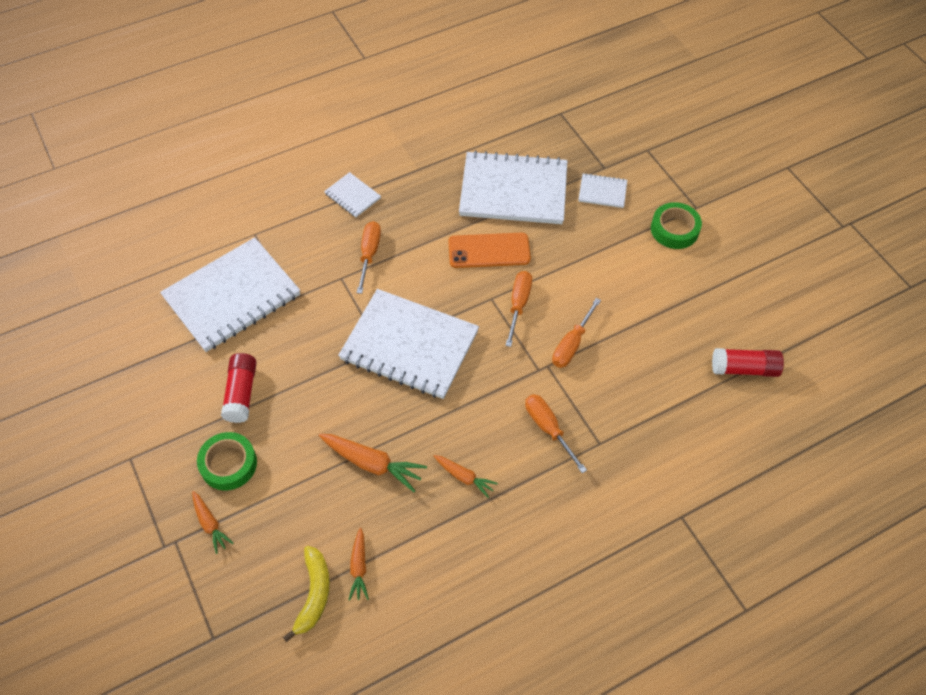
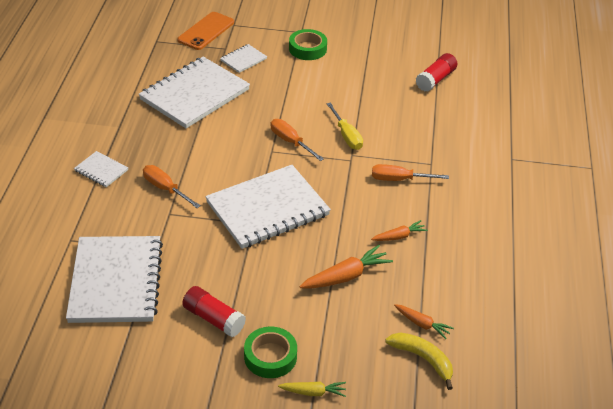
camera: 55 degrees left, 15 degrees down
(210, 524) = (313, 392): orange carrot -> yellow carrot
(352, 196) = (101, 170): white notebook -> white notebook turned 45 degrees clockwise
(489, 251) = (231, 131): orange phone -> orange phone (206, 31)
(571, 344) = (346, 136): orange screwdriver -> yellow screwdriver

